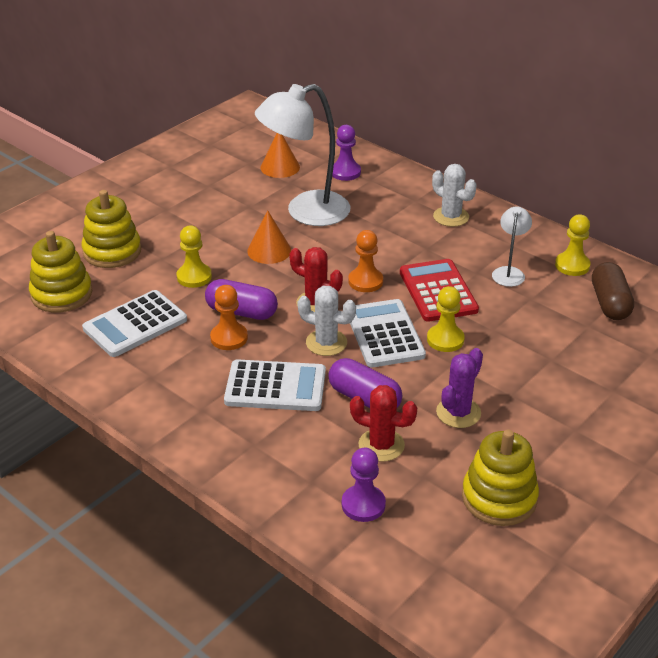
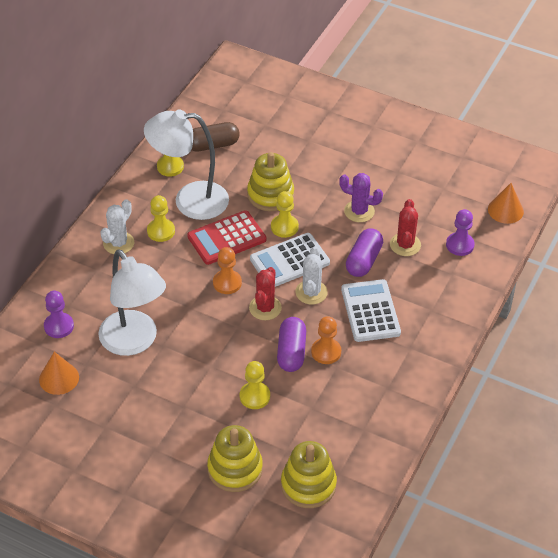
camera: 105 degrees left, 10 degrees up
(135, 324) = (330, 417): white calculator -> none
(269, 250) = (201, 354): orange cone -> orange cone (505, 210)
(462, 246) = (161, 231): none -> yellow pawn
(499, 497) = (426, 185): yellow stacking toy -> yellow stacking toy (270, 194)
(509, 272) = (189, 201): white lamp -> white lamp, size x2.06

